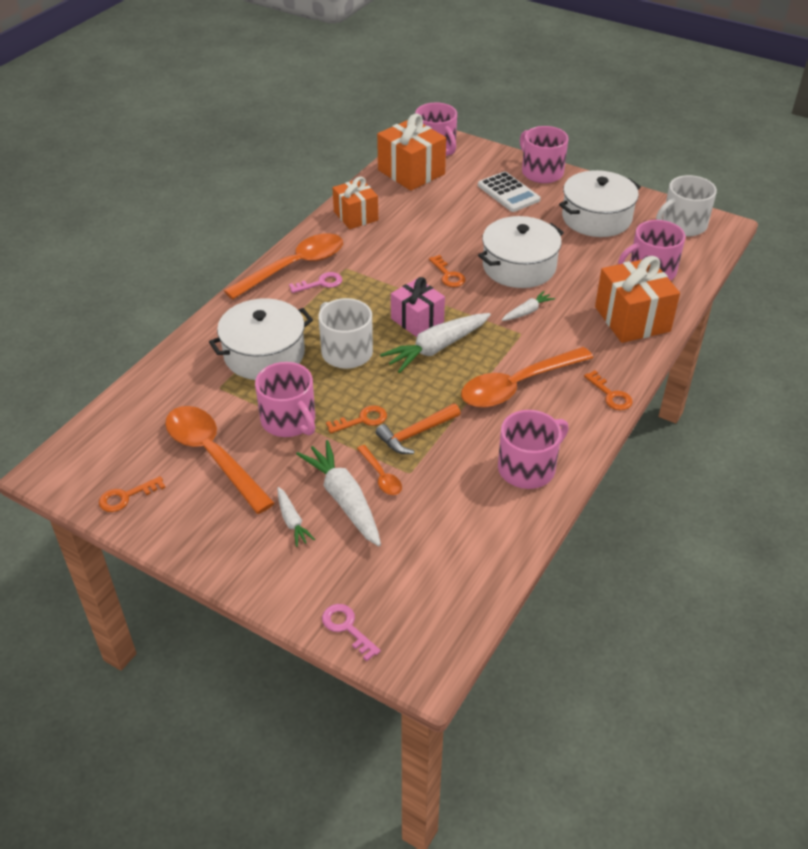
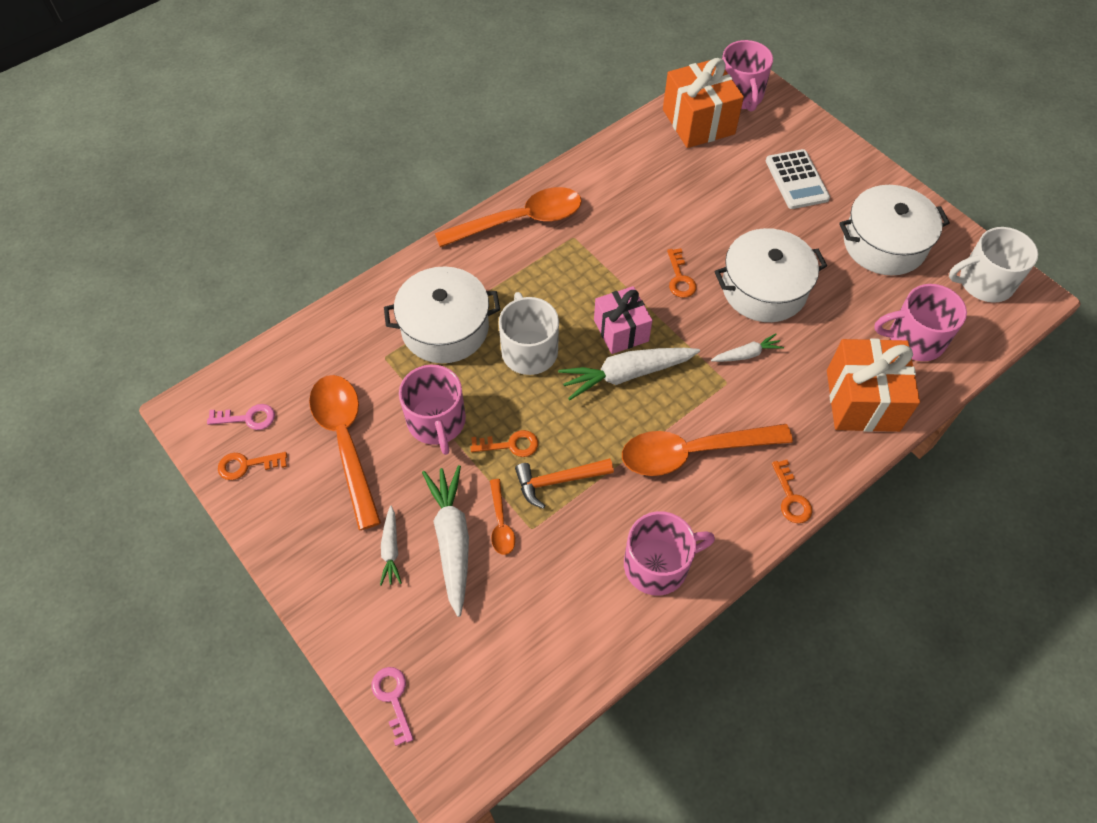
camera: 20 degrees right, 15 degrees up
(320, 283) = (539, 250): pink key -> pink key (248, 418)
(356, 216) = (612, 168): orange gift -> none
(541, 172) = (848, 159): pink mug -> none

